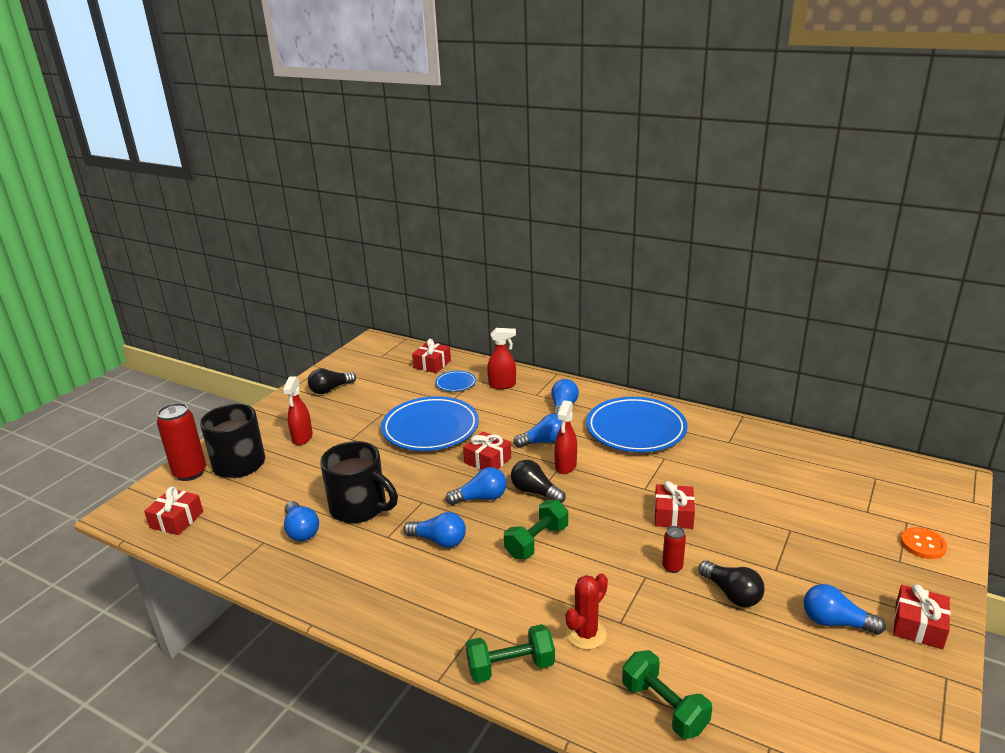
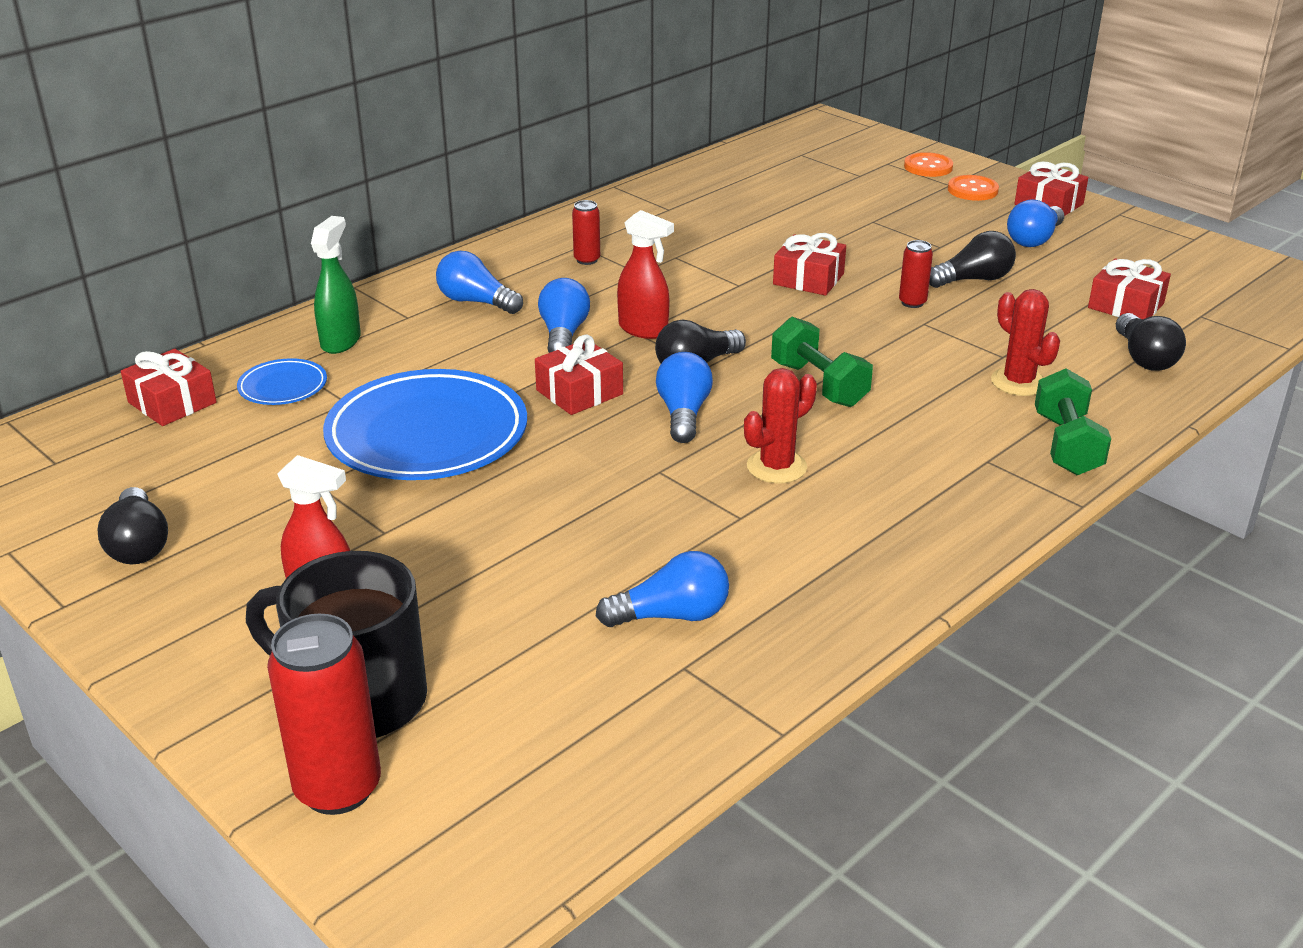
camera: 75 degrees left, 5 degrees up
(176, 520) = (531, 805): red gift -> red gift (1126, 306)
(360, 508) = (639, 539): black mug -> none
(439, 541) = (776, 467): blue light bulb -> red cactus
(502, 385) = (341, 341): red spray bottle -> green spray bottle
(636, 429) = (587, 260): blue plate -> red can
(664, 707) = (1144, 358): green dumbbell -> black light bulb
(901, 575) = (972, 190): none -> orange button

